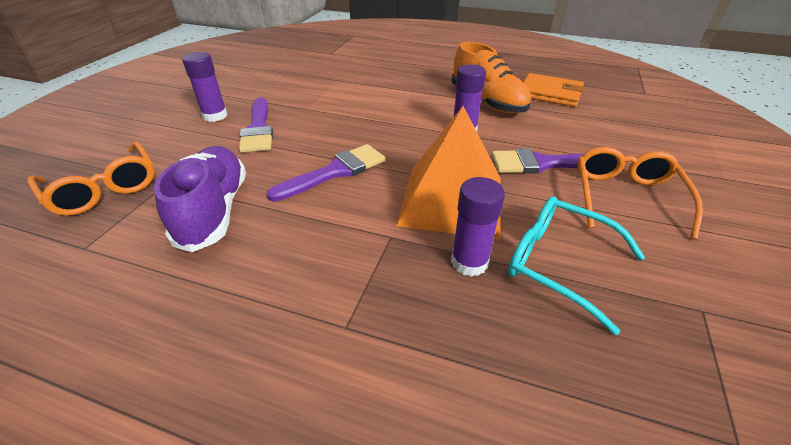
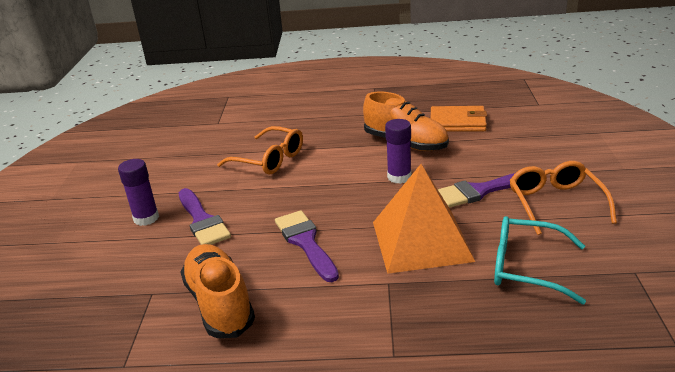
camera: 15 degrees left, 10 degrees down
(104, 189) = (93, 314): orange glasses -> orange glasses (269, 160)
(214, 210) = (219, 303): purple shoe -> orange shoe
(335, 172) = (306, 242): purple brush -> purple brush turned 60 degrees counterclockwise
(469, 262) = (460, 285): purple glue stick -> none

